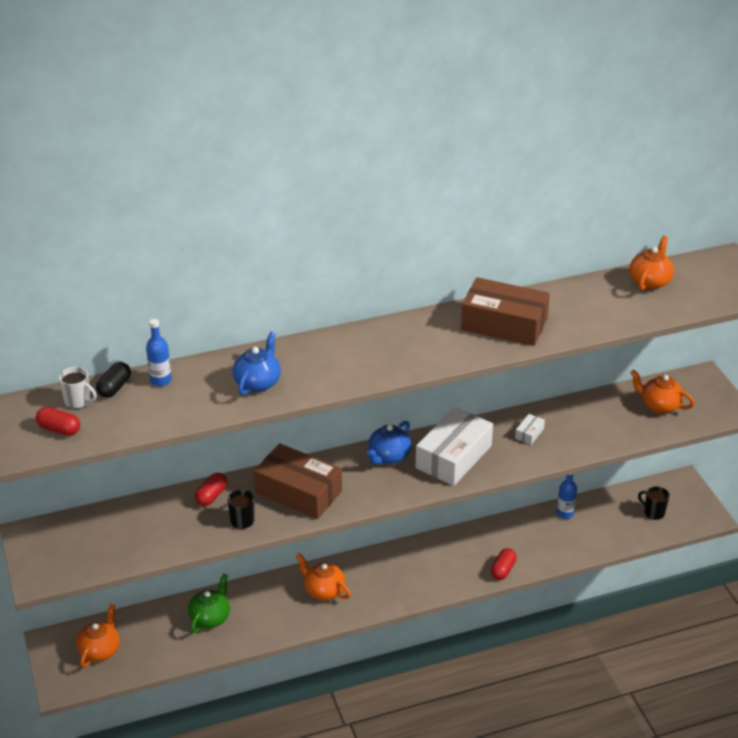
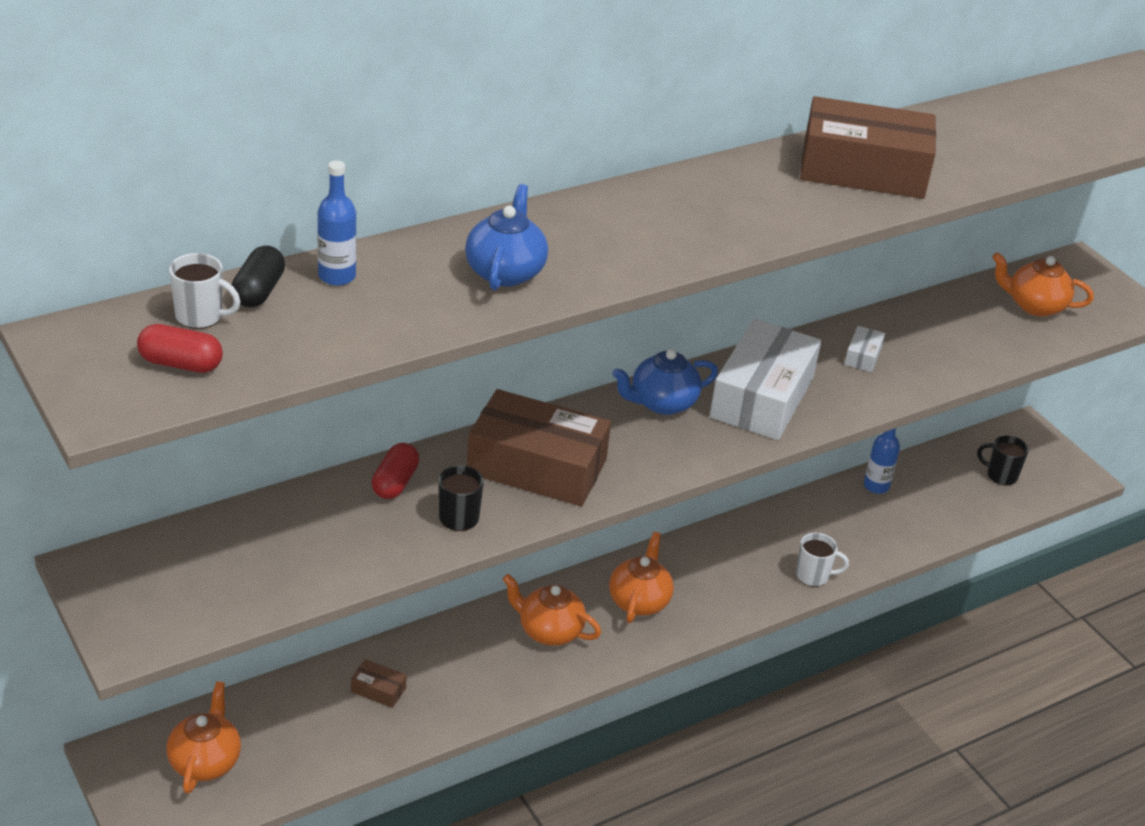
camera: 15 degrees left, 0 degrees up
(210, 617) = (378, 690): green teapot -> brown box
(388, 456) = (662, 403): blue teapot -> blue teapot turned 45 degrees clockwise
(503, 570) = (813, 576): red capsule -> white mug
(650, 281) = (1049, 104): orange teapot -> orange teapot (639, 600)

